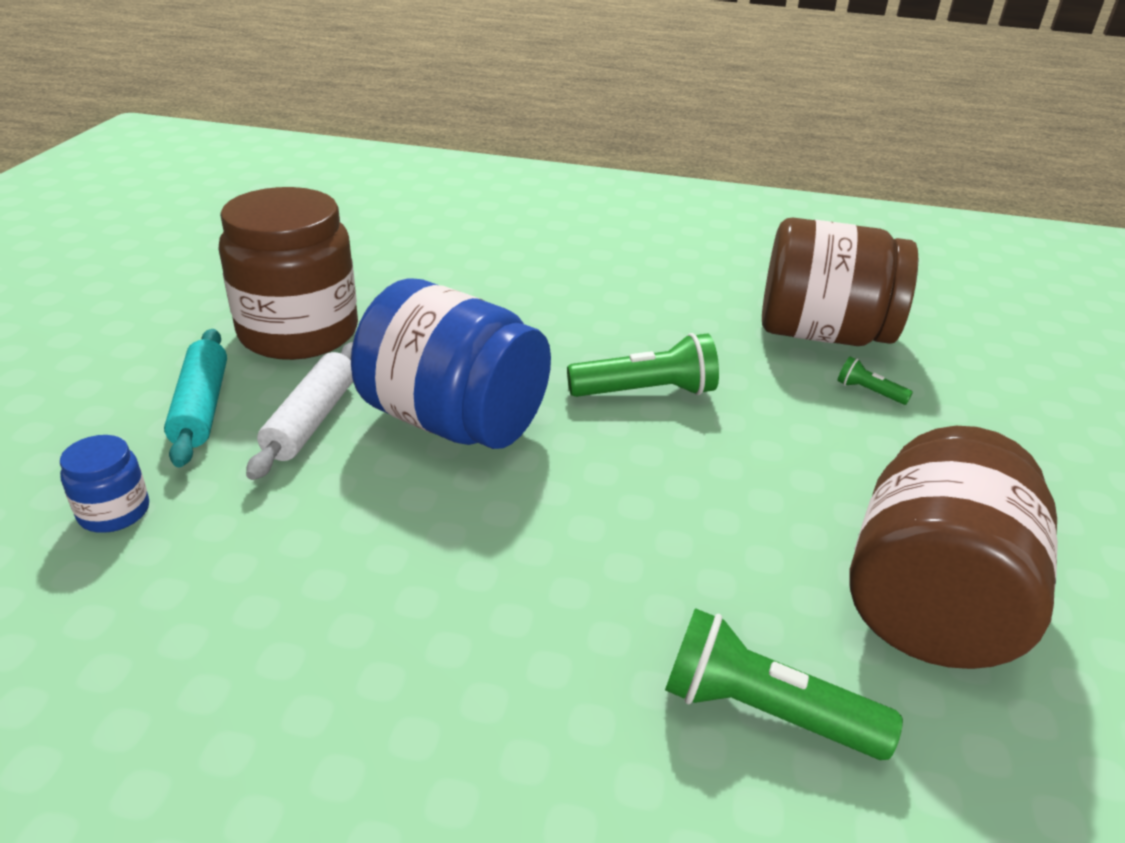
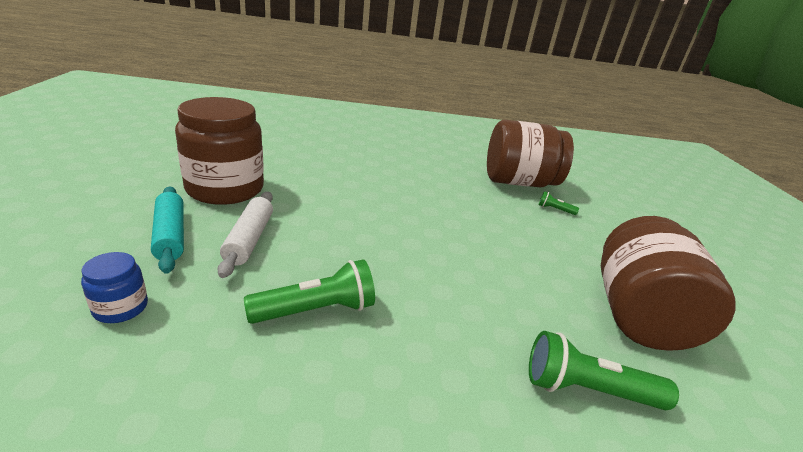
camera: 15 degrees left, 5 degrees down
(454, 421) = (340, 235): blue jar -> none
(646, 392) = (443, 214): green flashlight -> green flashlight (316, 310)

